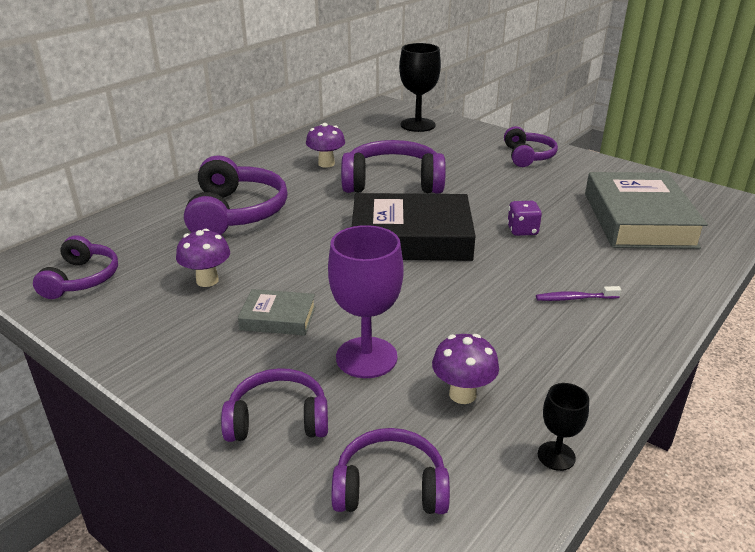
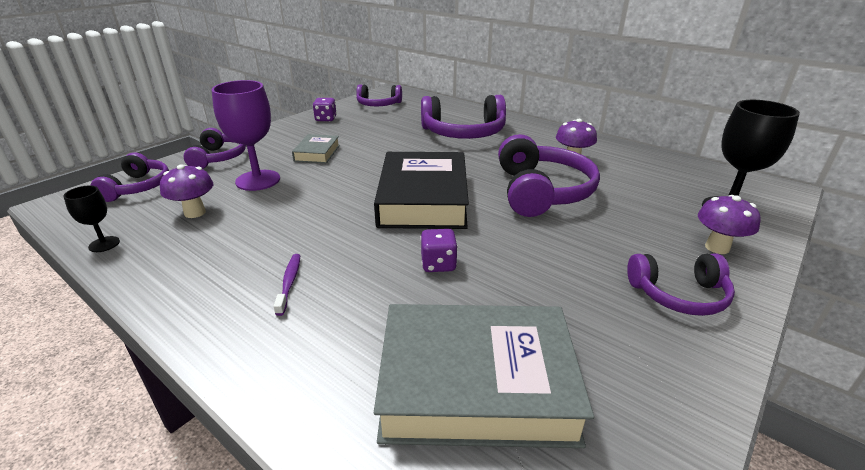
camera: 90 degrees right, 0 degrees up
(129, 326) = (326, 119): none -> purple dice
(207, 280) = (369, 132): purple mushroom -> purple mushroom (717, 247)

